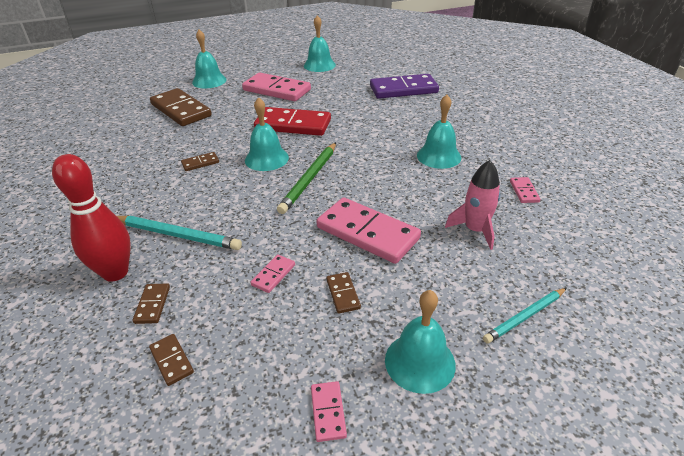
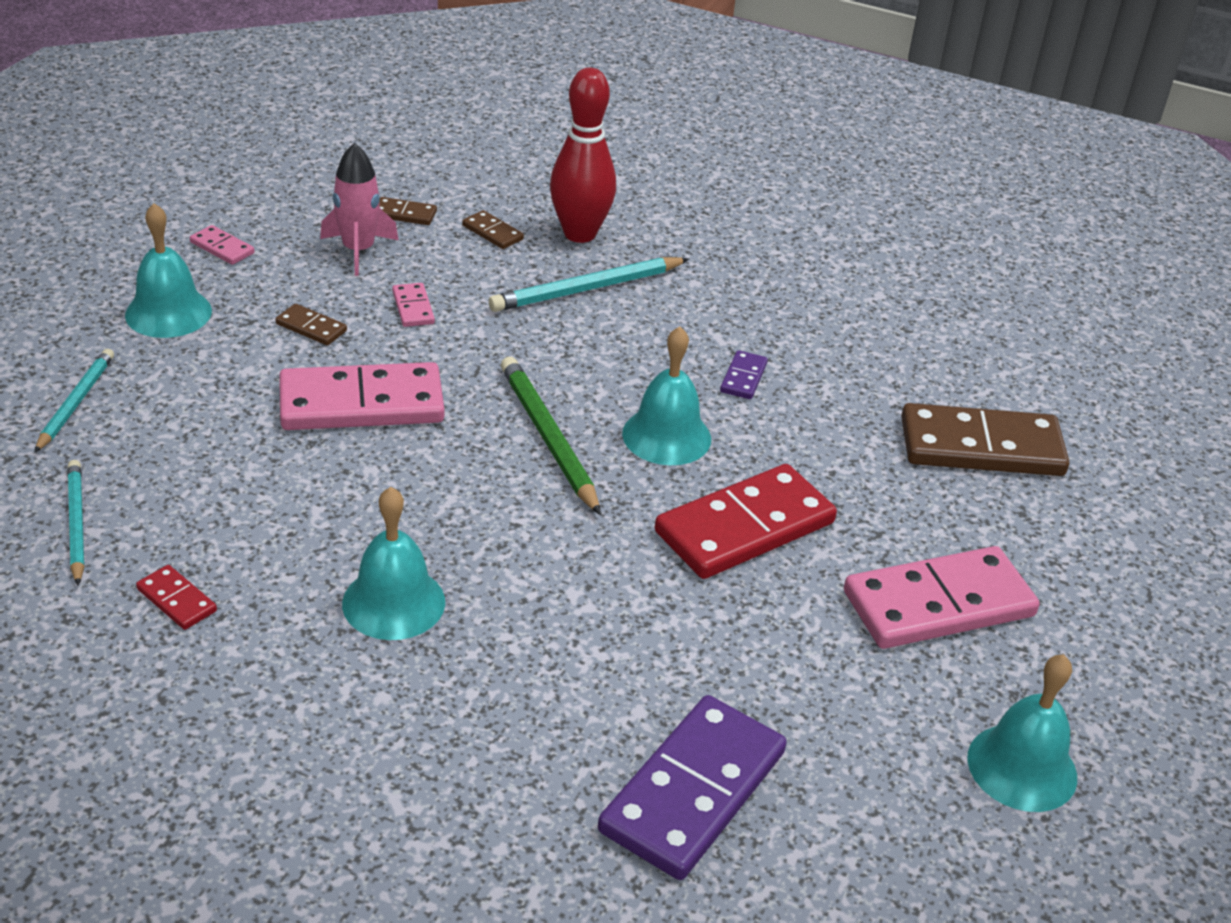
camera: 130 degrees right, 0 degrees up
(200, 163) = (743, 378): brown domino -> purple domino
(209, 81) = (1107, 547): turquoise bell -> none
(475, 230) = (212, 483): pink rocket -> pink rocket (358, 251)
(524, 191) = (177, 600): pink domino -> red domino
(555, 242) = (76, 524): none -> turquoise pencil

